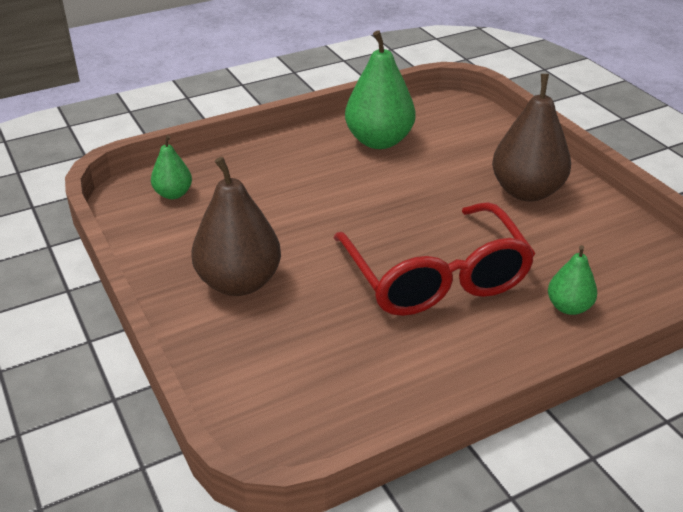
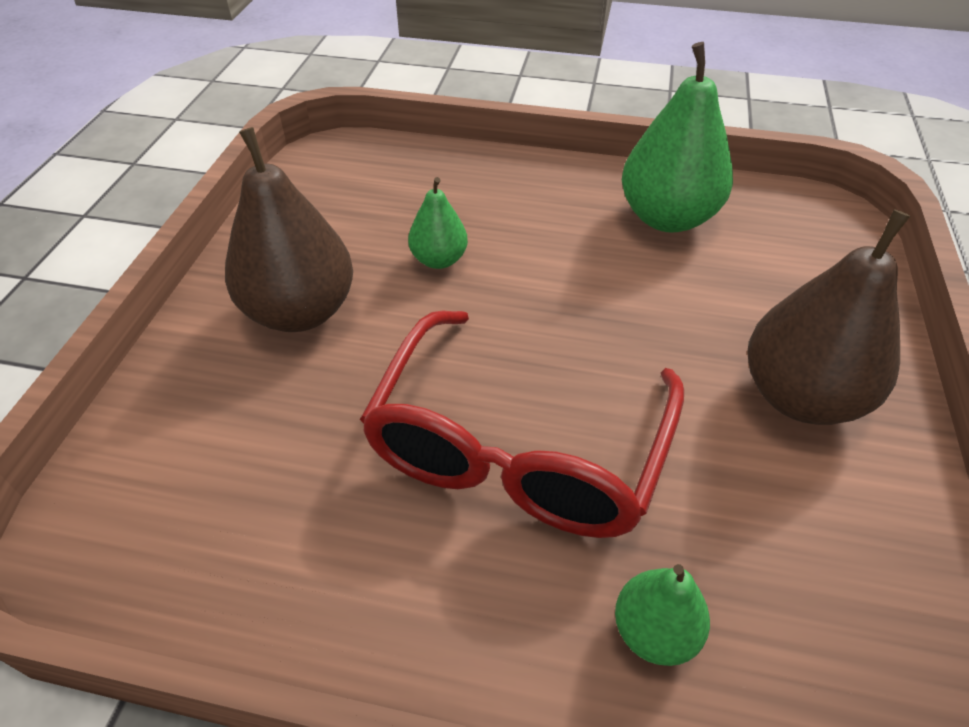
camera: 40 degrees right, 10 degrees up
(173, 194) = (368, 173): green pear -> green pear (439, 260)

